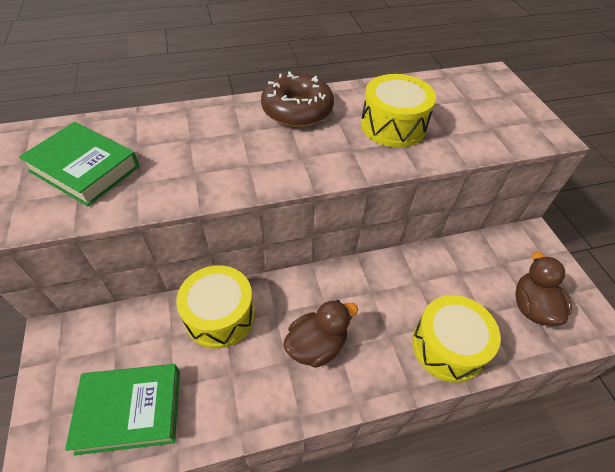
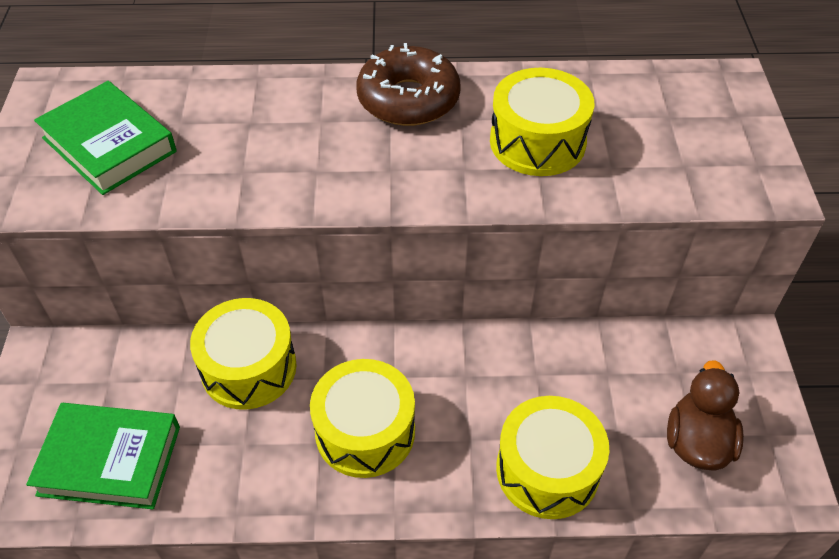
camera: 15 degrees right, 0 degrees up
(317, 345) = (365, 431): brown duck -> yellow drum

